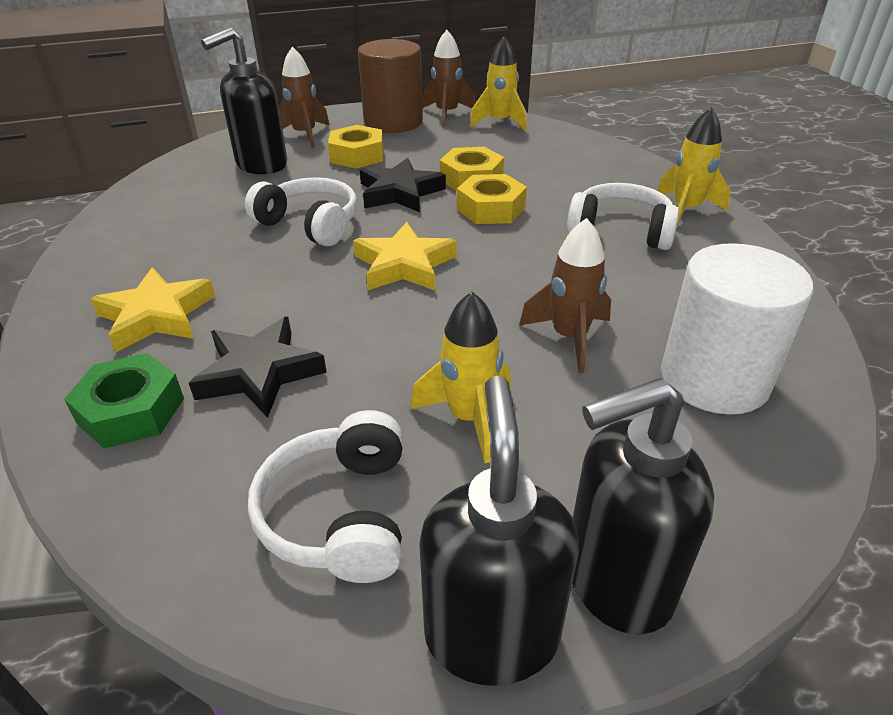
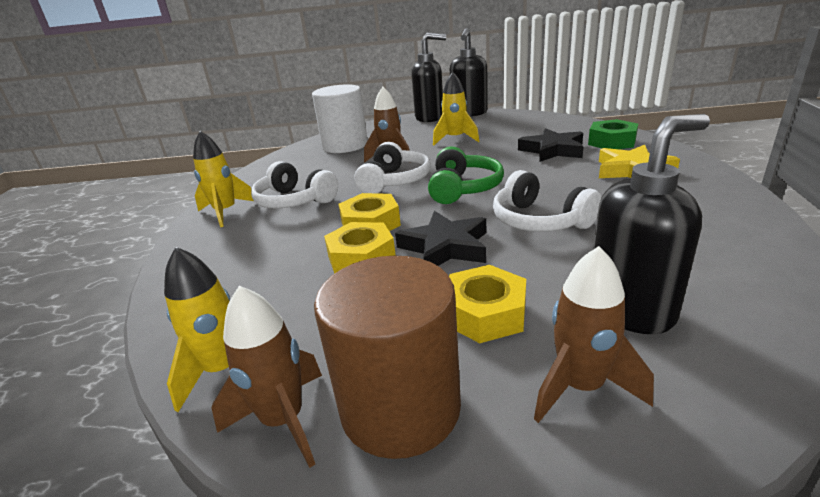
camera: 160 degrees left, 10 degrees down
(340, 514) = (510, 125): white headphones -> white headphones (394, 181)
(404, 265) = (463, 188): yellow star -> green headphones

